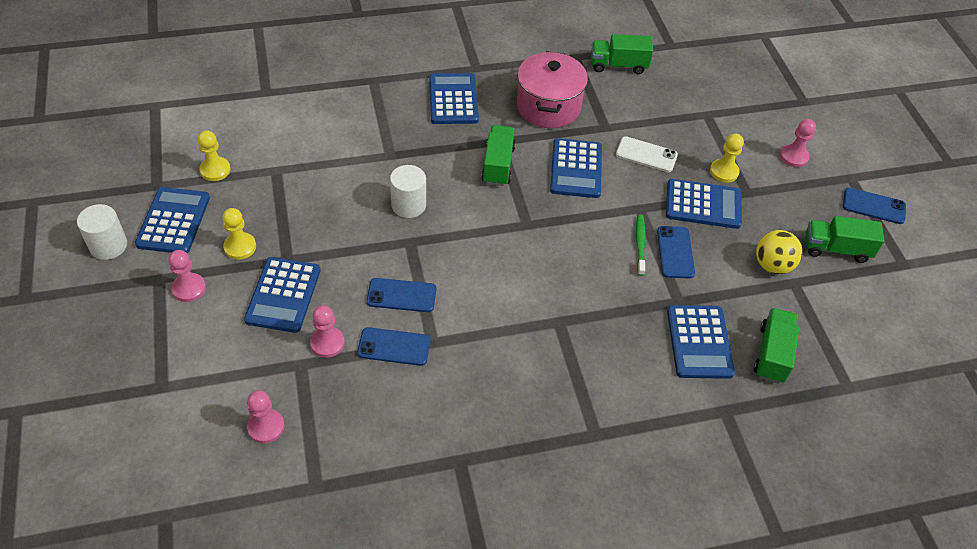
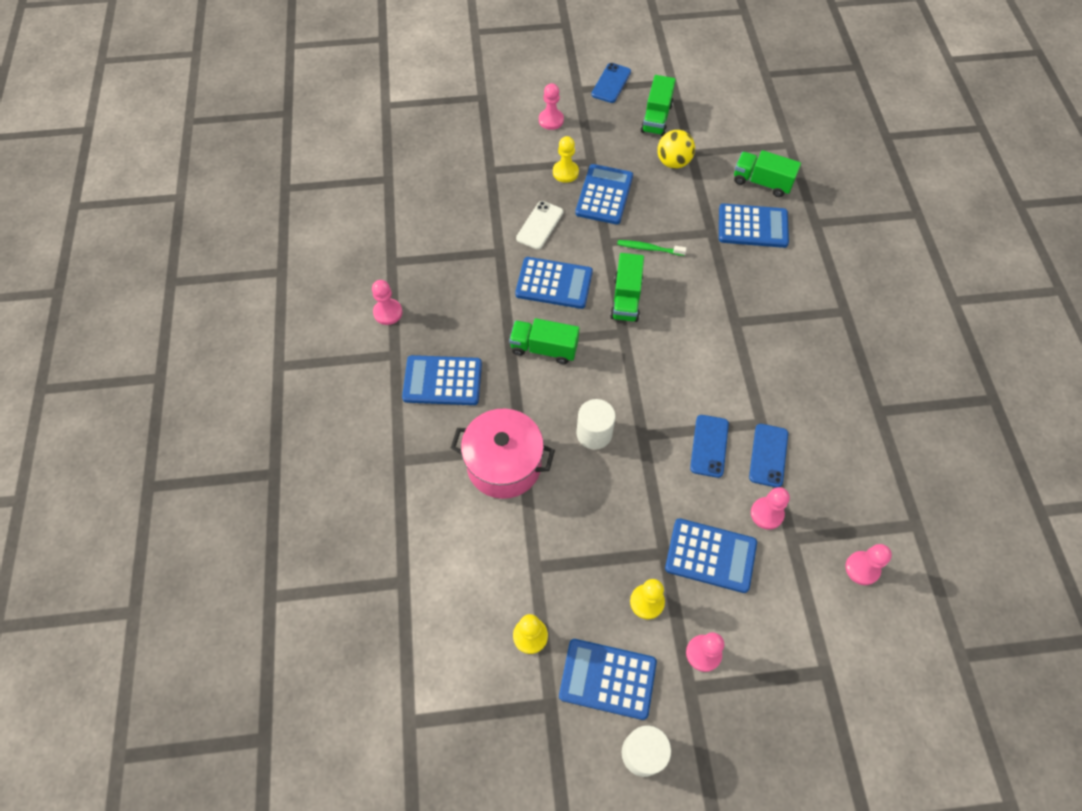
camera: 80 degrees left, 10 degrees up
(519, 59) = (388, 312): none -> pink pawn
(548, 107) = (465, 295): pink pot -> pink pot (504, 464)
(618, 65) = (411, 227): green truck -> green truck (626, 298)
(675, 252) = (658, 225): blue phone -> none

